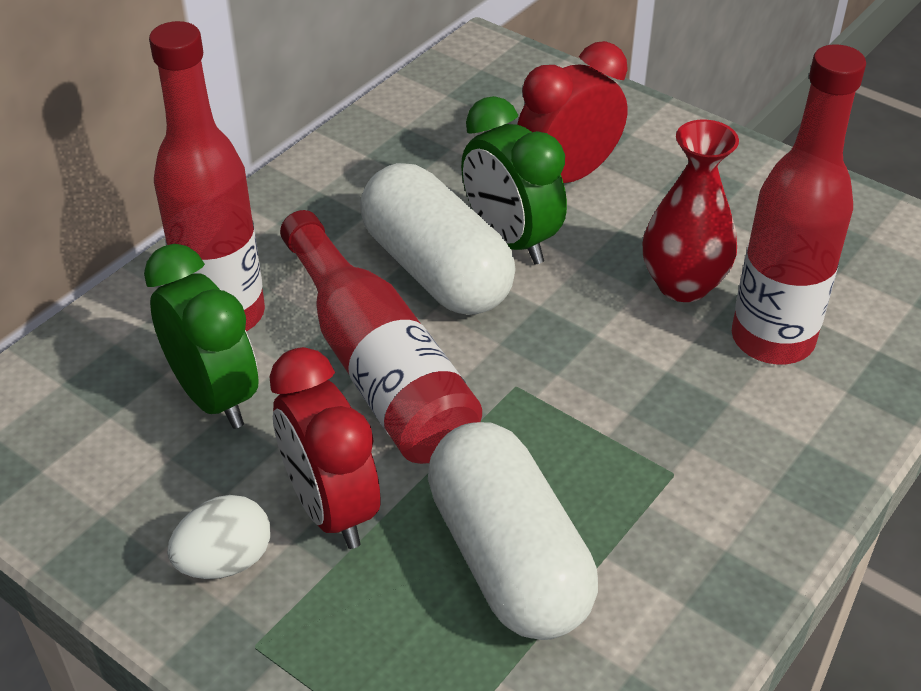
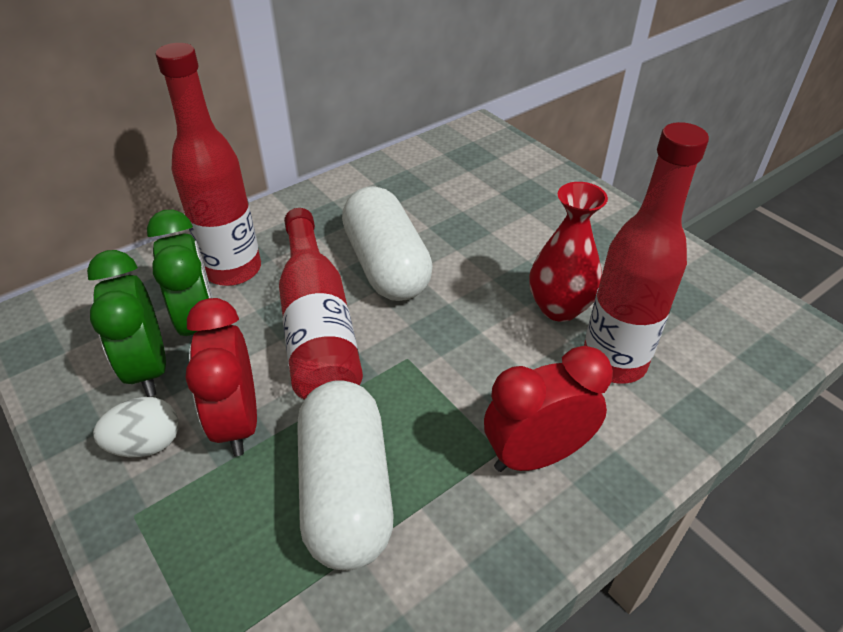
camera: 15 degrees right, 0 degrees up
(510, 240) = (446, 254): green clock -> green clock (148, 368)
(568, 176) = (504, 218): red clock -> red clock (536, 455)

